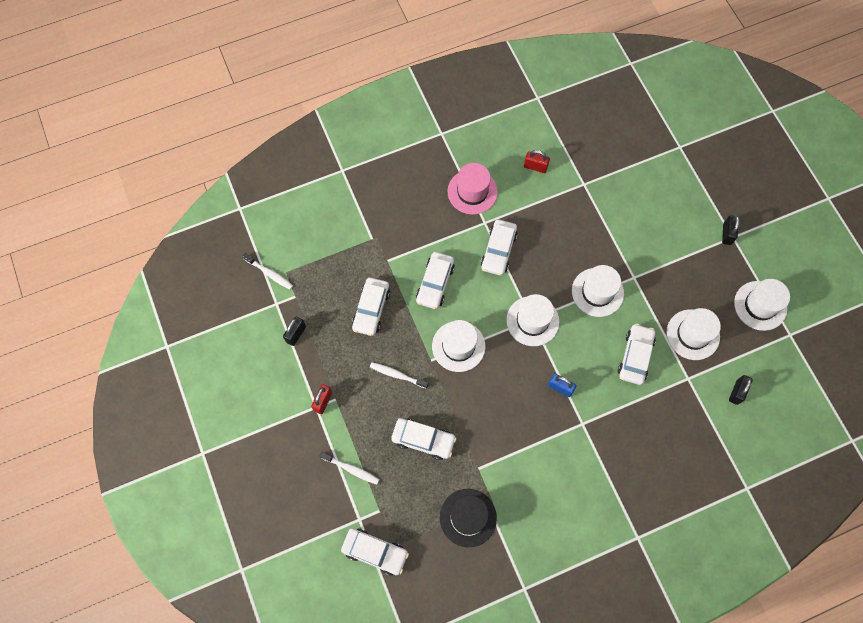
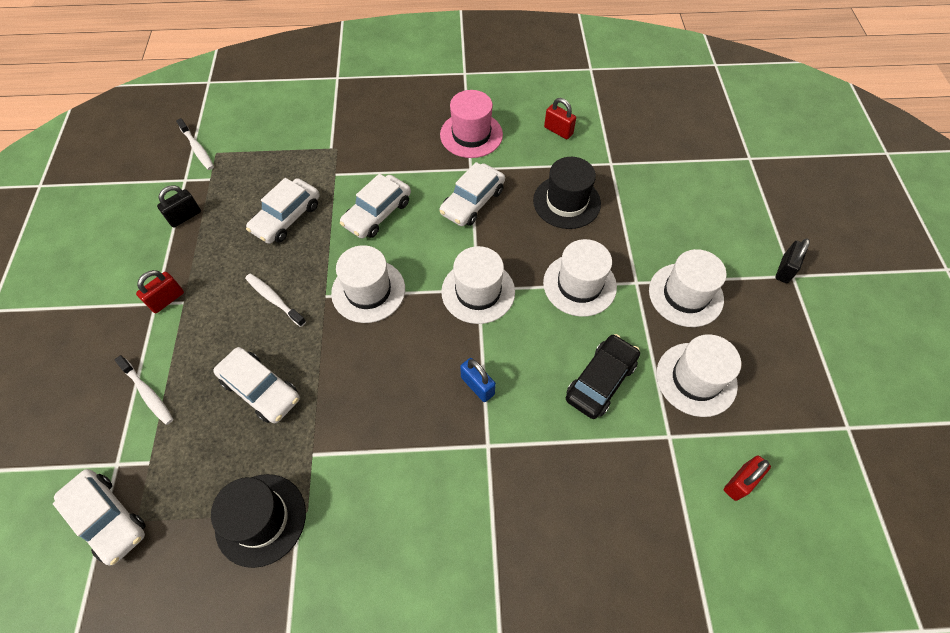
camera: 20 degrees right, 10 degrees down
(564, 228) = (566, 202): none -> black hat
(635, 356) = (601, 381): white car -> black car
(737, 392) = (740, 482): black padlock -> red padlock
(760, 305) = (810, 373): white hat -> white hat (685, 295)

